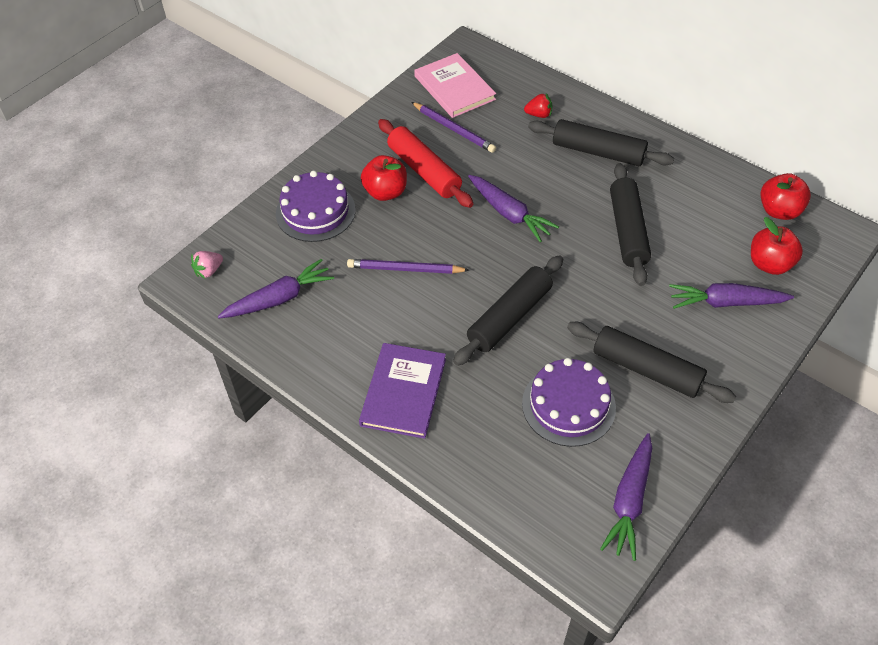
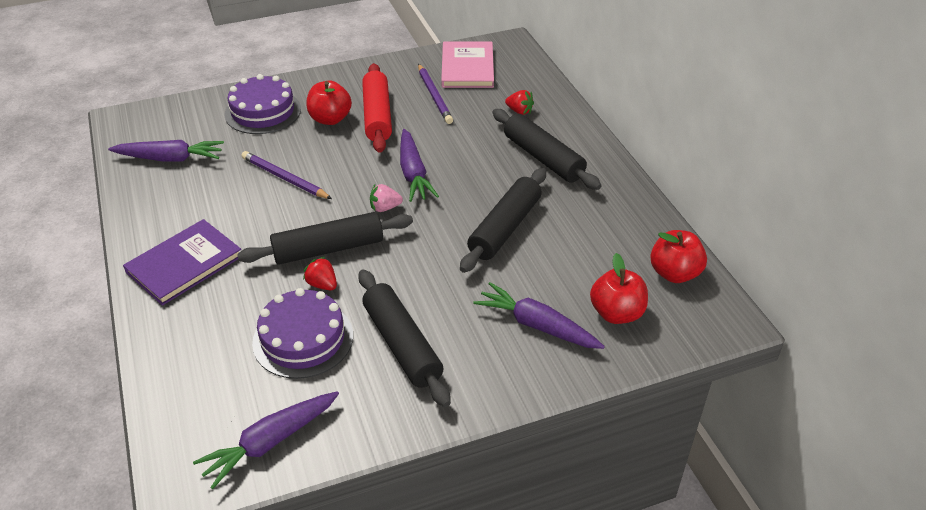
camera: 30 degrees right, 10 degrees down
(209, 271) = (144, 120): pink strawberry -> pink strawberry (385, 208)
(536, 351) = (322, 284): none -> red strawberry

